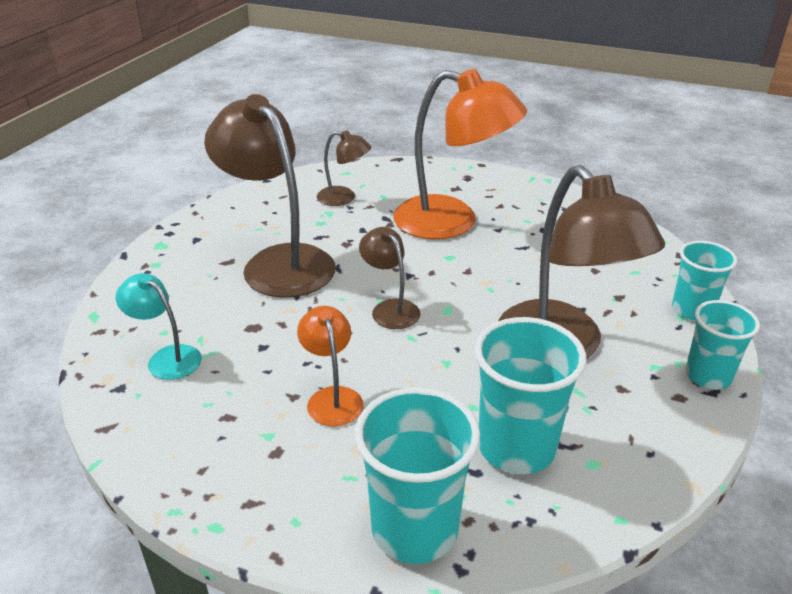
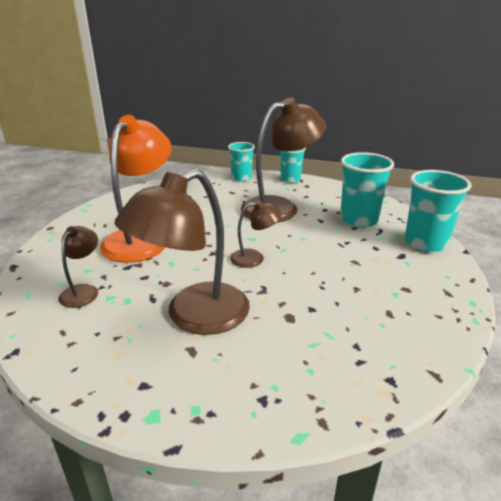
camera: 95 degrees left, 5 degrees down
(167, 358) = (343, 359): turquoise lamp -> none
(332, 397) = (351, 273): orange lamp -> none
(390, 308) = (254, 258): brown lamp -> brown lamp turned 150 degrees counterclockwise

